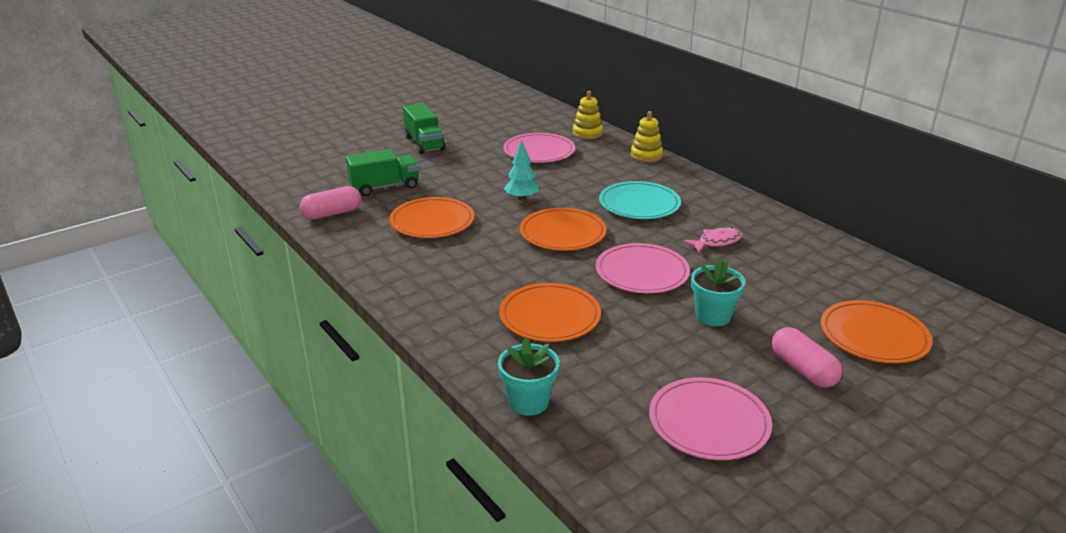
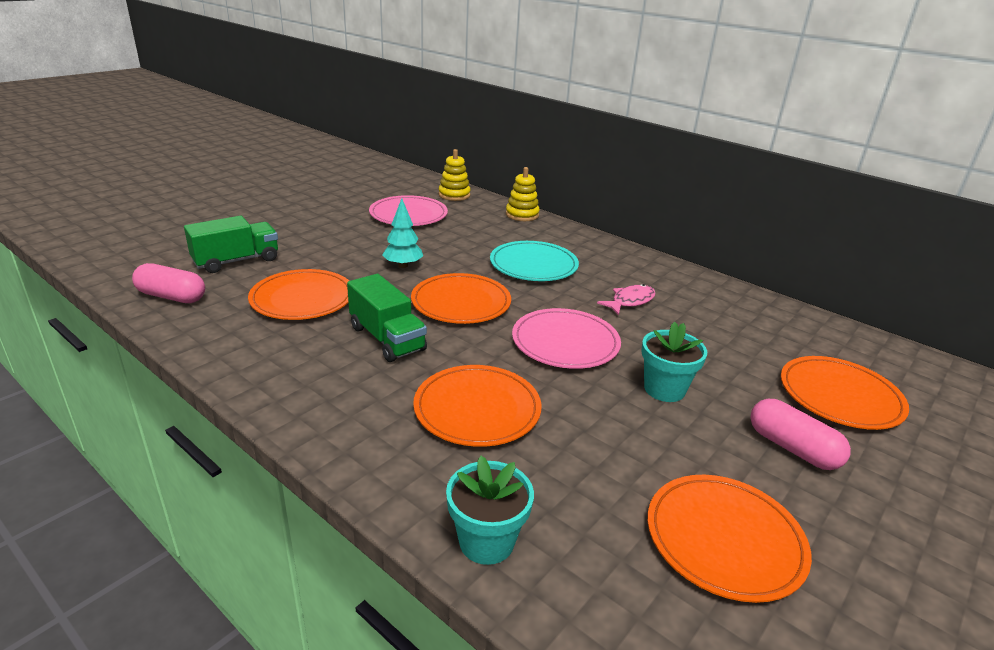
camera: 15 degrees left, 0 degrees up
(332, 213) = (172, 296): pink capsule -> pink capsule turned 60 degrees clockwise
(424, 143) = (277, 211): green truck -> green truck (387, 338)
(709, 422) = (724, 539): pink plate -> orange plate

